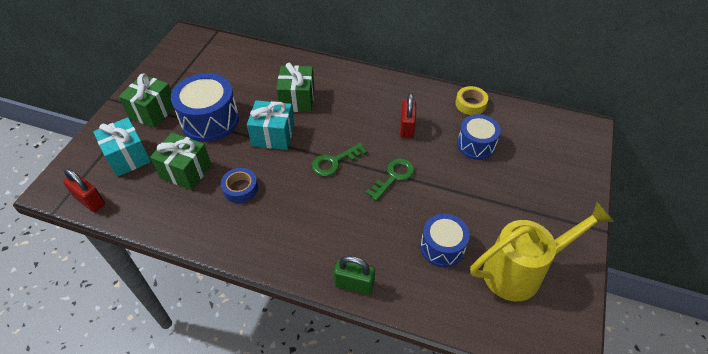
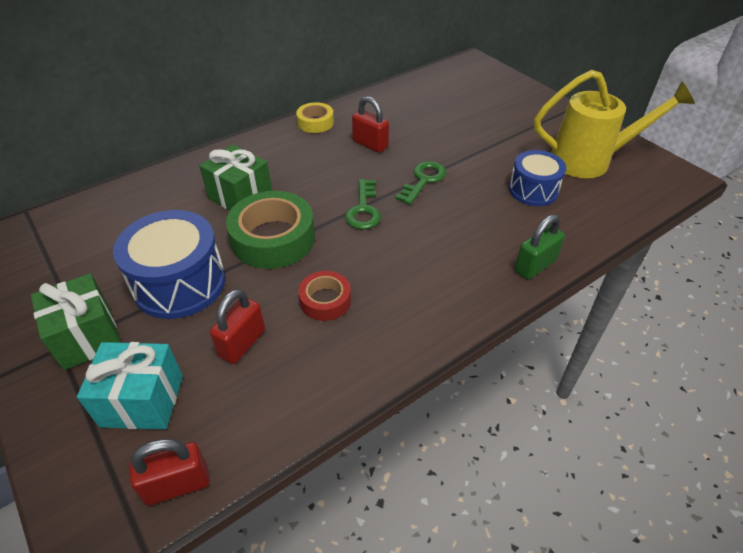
camera: 55 degrees left, 5 degrees down
(186, 171) = (242, 343): green gift -> red padlock
(240, 188) = (325, 300): blue tape -> red tape
(273, 136) = (273, 238): turquoise gift -> green tape
(393, 177) = (423, 180): green key -> green key turned 45 degrees clockwise
(470, 104) = (383, 98): yellow tape -> yellow tape (315, 122)
(476, 145) = (434, 118): blue drum -> none
(521, 271) = (590, 161): yellow watering can -> yellow watering can turned 75 degrees clockwise

